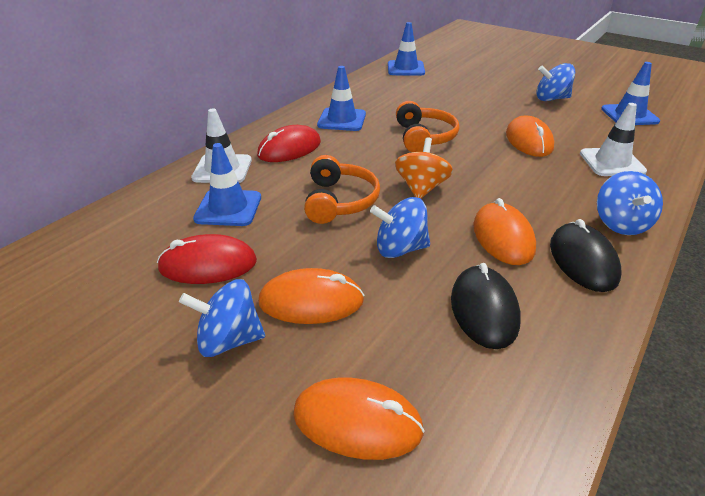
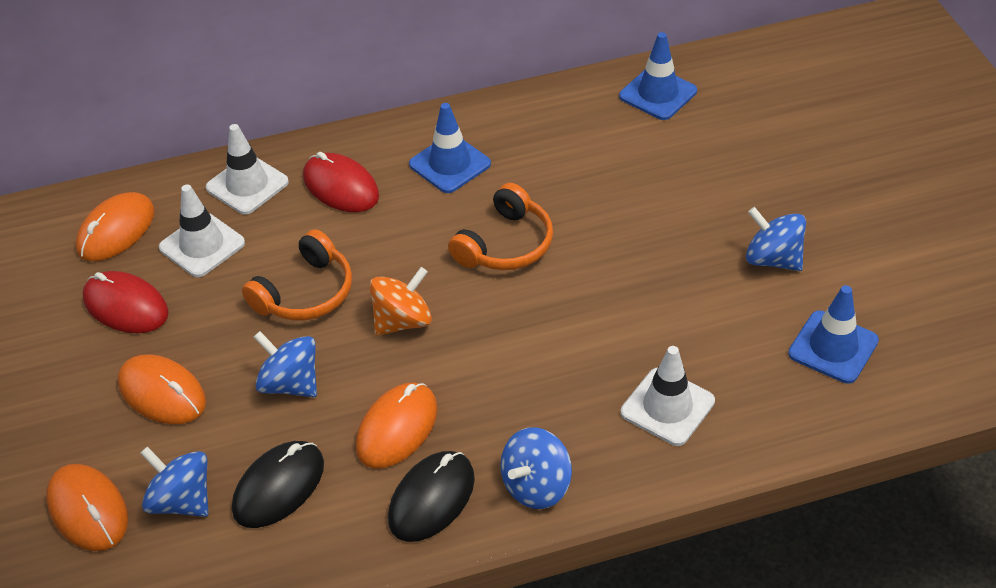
camera: 40 degrees right, 10 degrees up
(228, 208) = (202, 245): blue traffic cone -> white traffic cone
(229, 340) = (74, 391): blue spinning top -> blue spinning top (182, 500)
(289, 149) = (341, 186): red mouse -> red mouse turned 45 degrees clockwise
(528, 141) = (621, 317): orange mouse -> orange mouse (116, 230)

